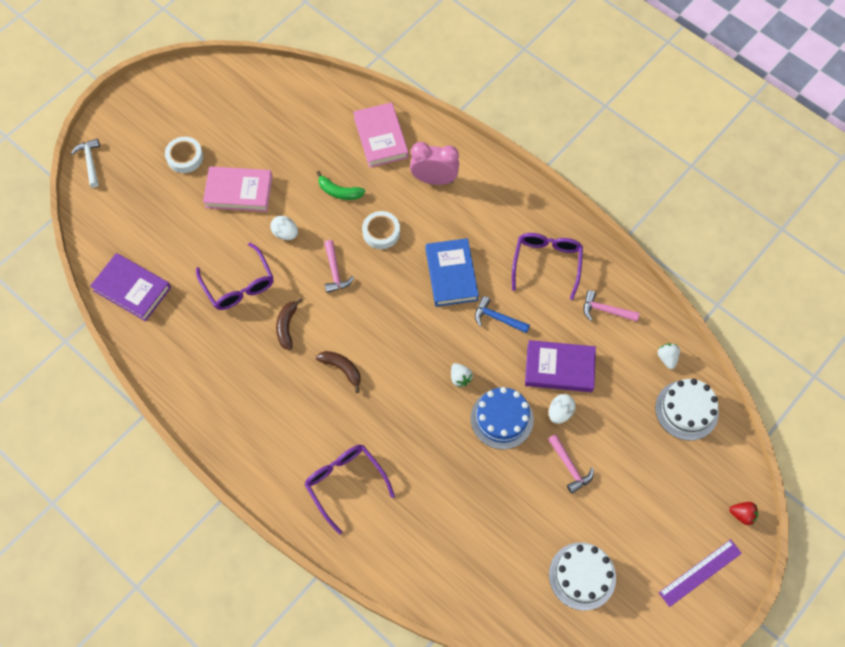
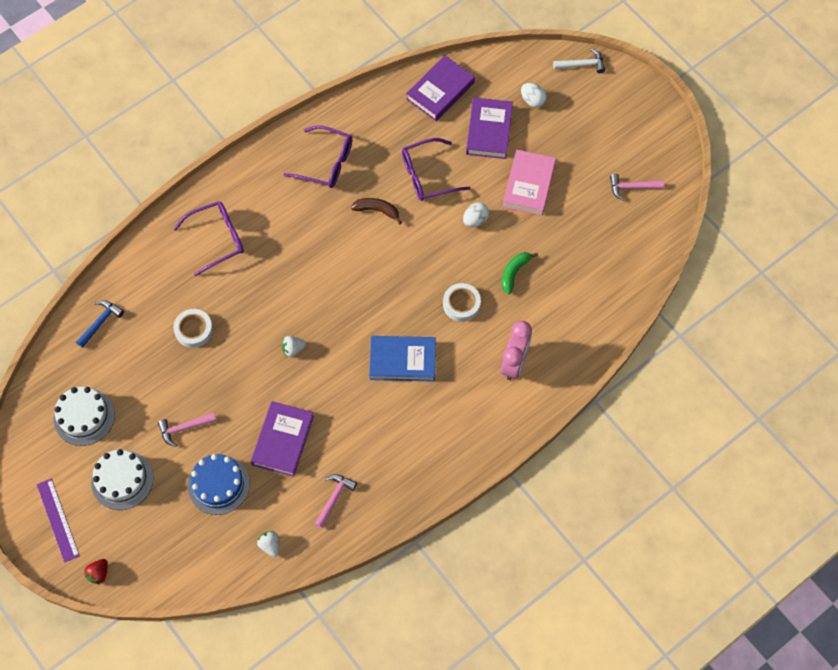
camera: 100 degrees right, 0 degrees up
(178, 236) = (489, 131): none -> purple book
(185, 157) = (575, 142): white tape -> white tape (194, 330)
(335, 272) = (426, 257): pink hammer -> pink hammer (631, 187)
(342, 369) = (325, 251): brown banana -> none
(381, 137) = (572, 320): pink book -> none
(497, 318) = (347, 394): blue hammer -> blue hammer (100, 322)
(502, 418) = (245, 378): blue cake -> blue cake (218, 484)
(546, 263) = (398, 453): purple glasses -> purple glasses (326, 163)
(560, 412) = (238, 431): white egg -> white egg (532, 100)
(667, 358) = (270, 545): white strawberry -> white strawberry turned 120 degrees counterclockwise
(686, 410) = (212, 550): white cake -> white cake (122, 480)

